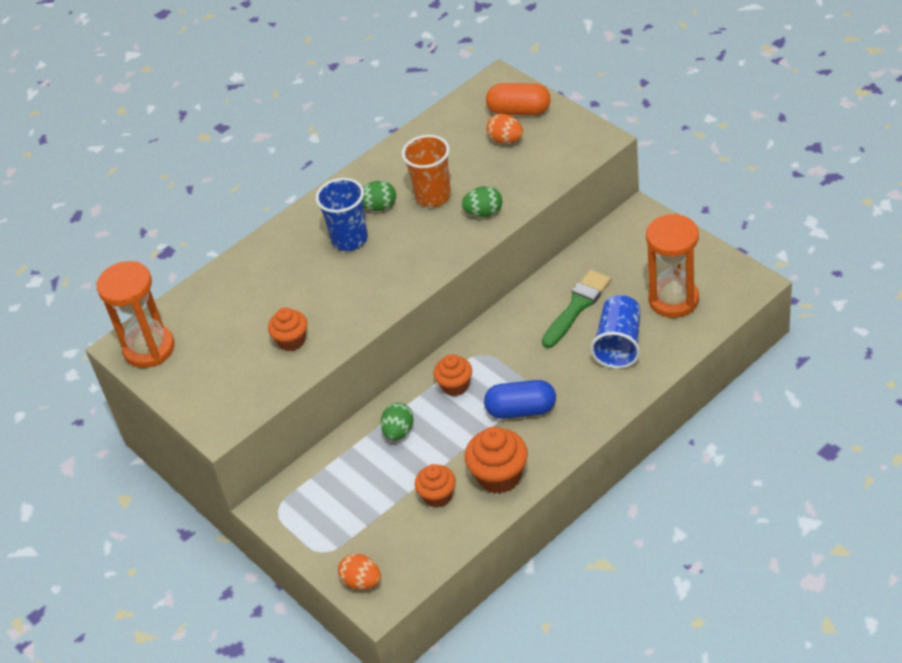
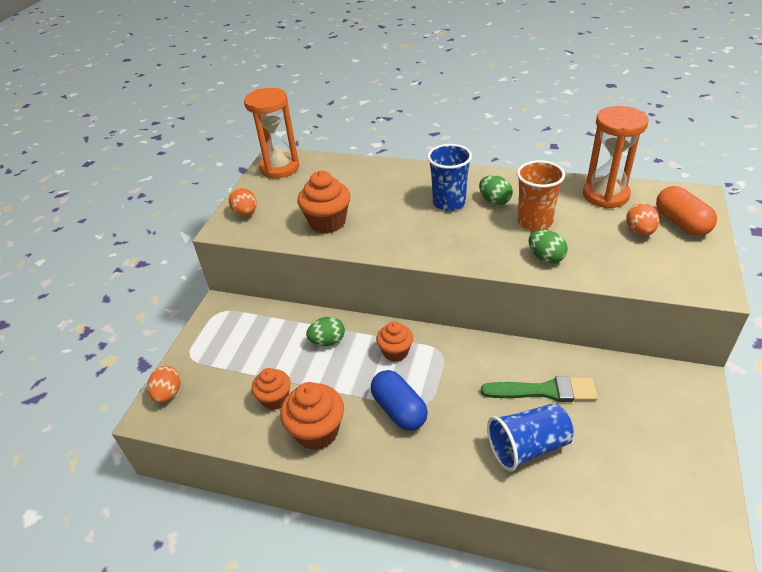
camera: 55 degrees right, 5 degrees down
(209, 403) = (246, 213): none -> orange egg
(291, 341) = (327, 222): orange cupcake -> orange cupcake, size x1.53
(673, 300) = (621, 466): orange hourglass -> orange hourglass (605, 195)

